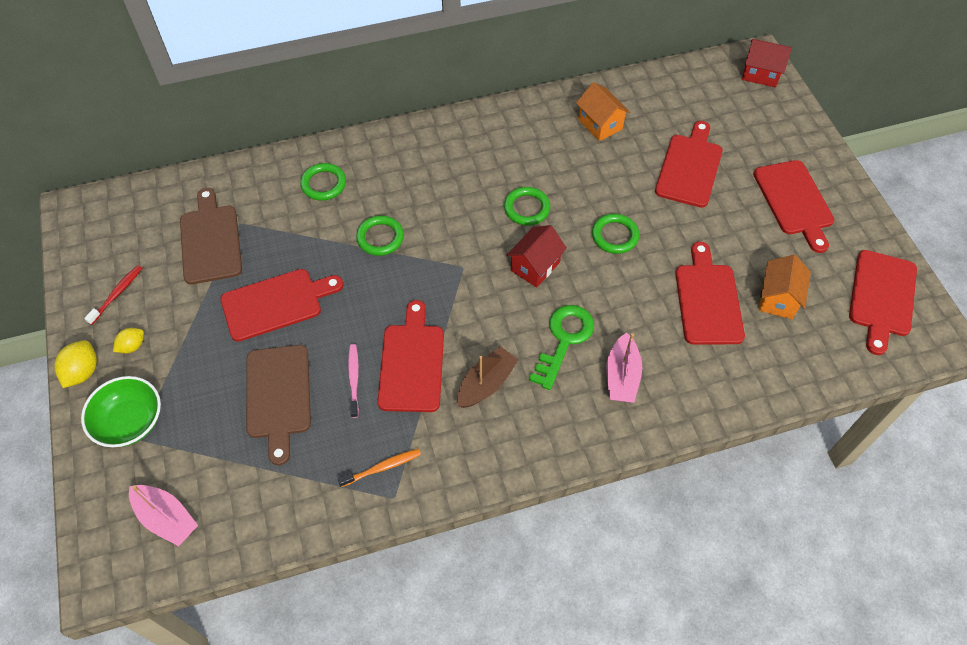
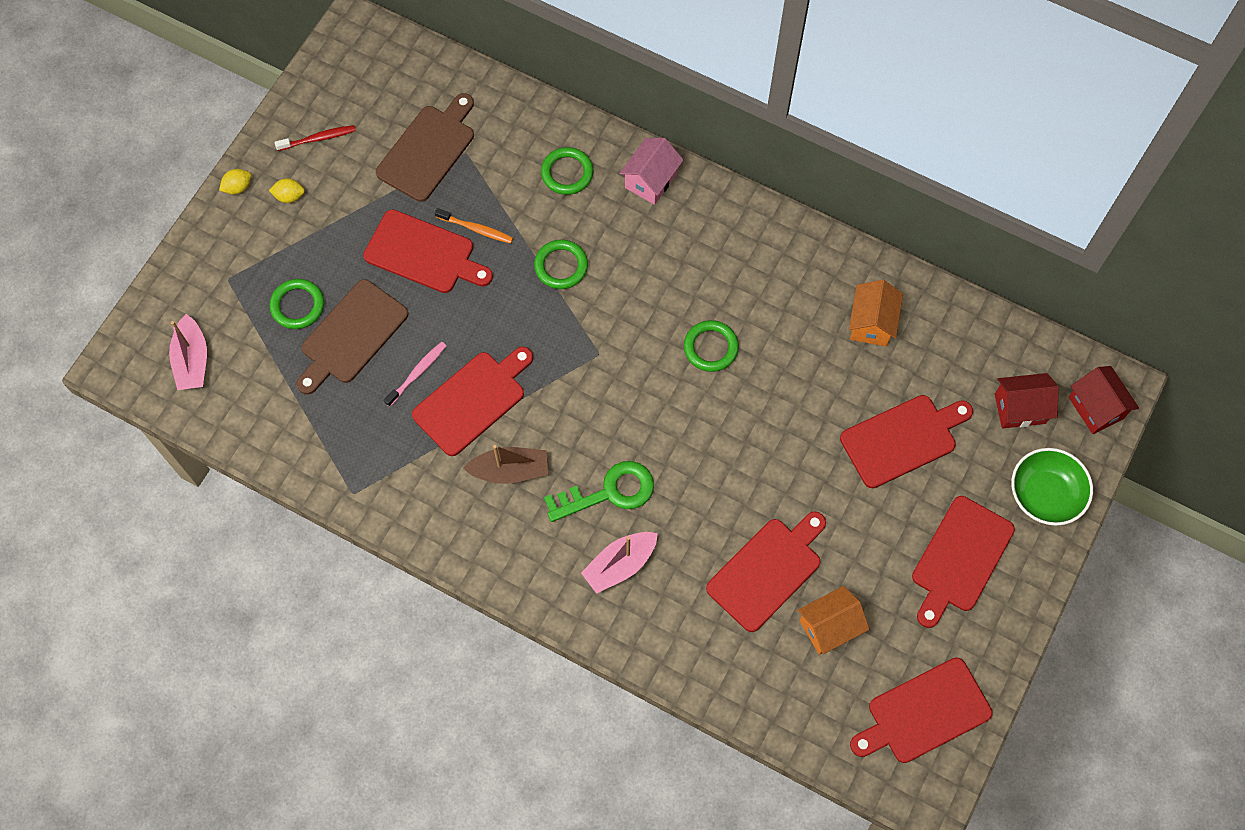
camera: 45 degrees right, 10 degrees up
(83, 372) = (238, 187): yellow lemon -> yellow lemon, size x0.66
(130, 421) = (234, 260): green bowl -> green bowl (1045, 494)
(382, 467) = (367, 463): orange toothbrush -> orange toothbrush (476, 229)
(383, 149) = (651, 180): none -> pink house
(535, 266) = (658, 407): red house -> red house (1020, 408)
(614, 236) = (757, 441): green ring -> green ring (297, 305)

